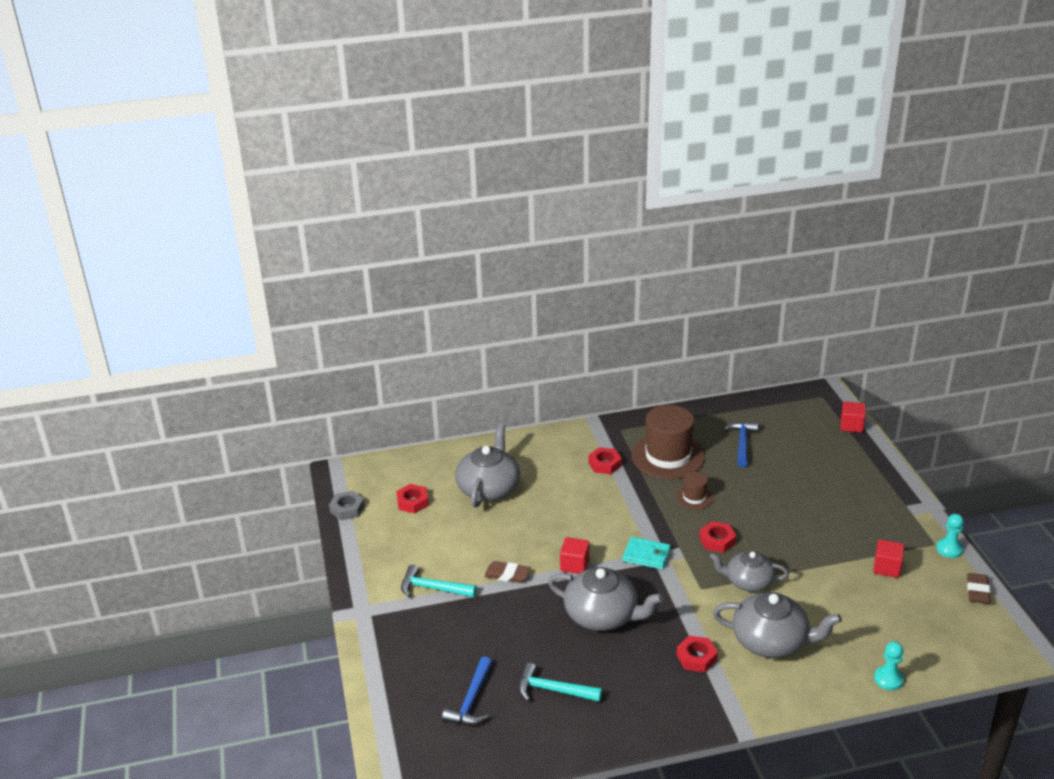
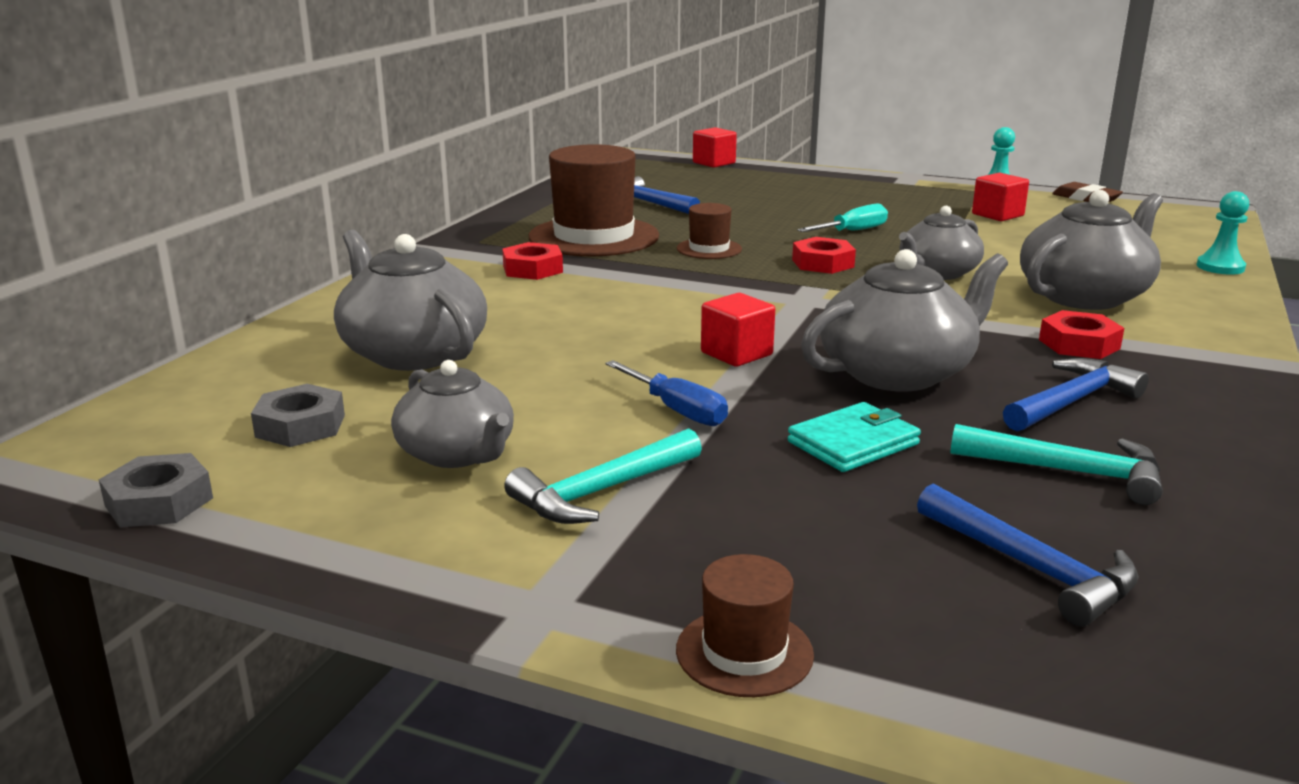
camera: 55 degrees left, 10 degrees down
(374, 658) = (744, 652): none -> brown hat
(412, 502) = (300, 426): red nut -> grey nut
(427, 545) = (457, 453): none -> grey teapot
(507, 575) = (676, 410): brown eraser -> blue screwdriver
(553, 690) = (1068, 472): turquoise hammer -> turquoise hammer turned 120 degrees counterclockwise
(623, 673) = (1071, 401): none -> blue hammer
(646, 555) = (790, 305): turquoise wallet -> turquoise wallet (853, 443)
(782, 529) = (852, 231): none -> turquoise screwdriver

